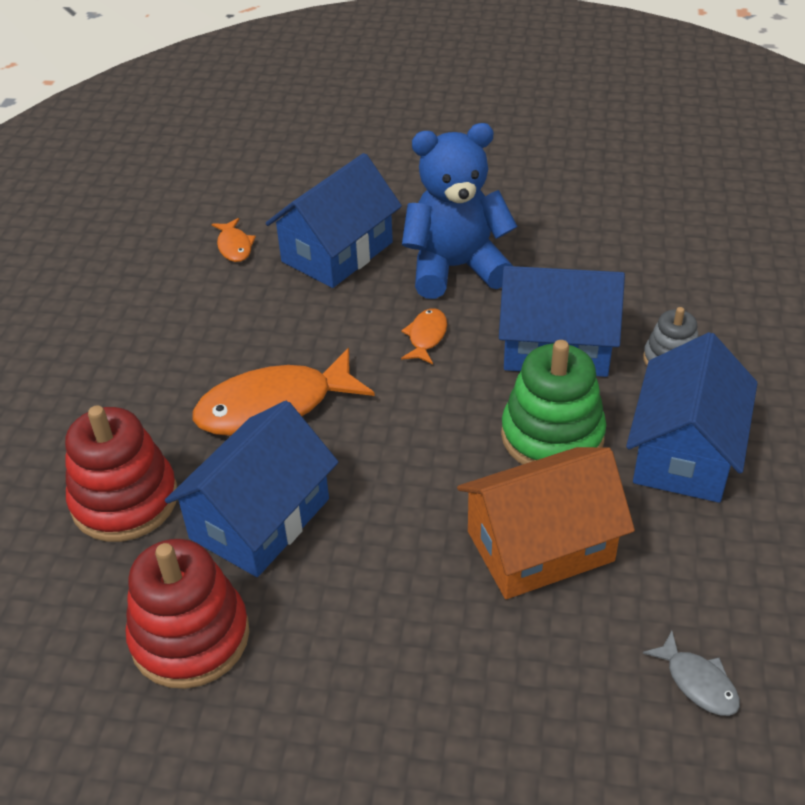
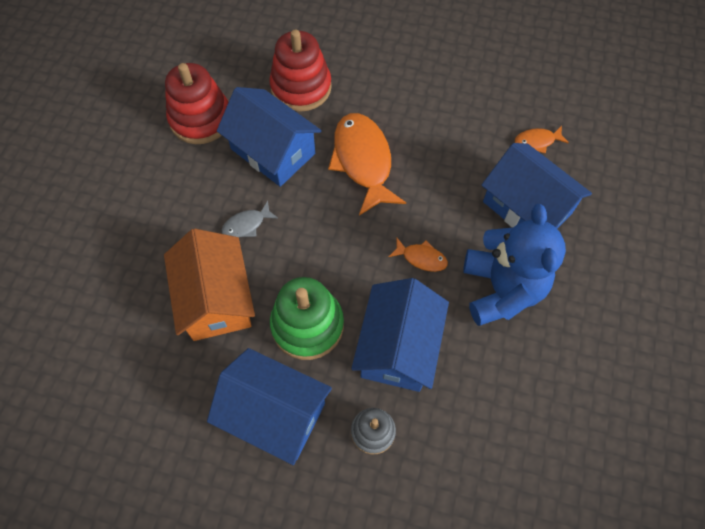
camera: 95 degrees right, 20 degrees up
(698, 682) = (97, 366): grey fish -> grey fish (246, 225)

